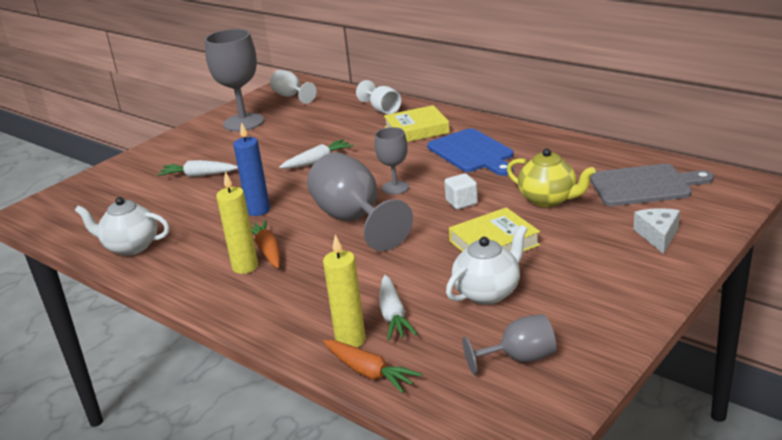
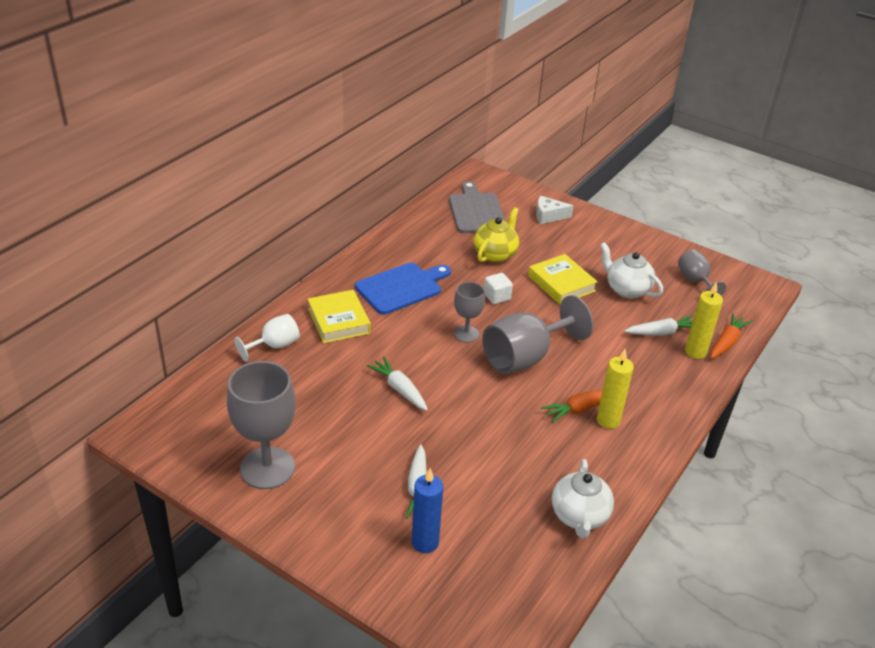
camera: 100 degrees left, 10 degrees up
(258, 210) = (505, 424): blue candle -> blue candle (425, 542)
(291, 96) = (193, 429): white goblet -> none

